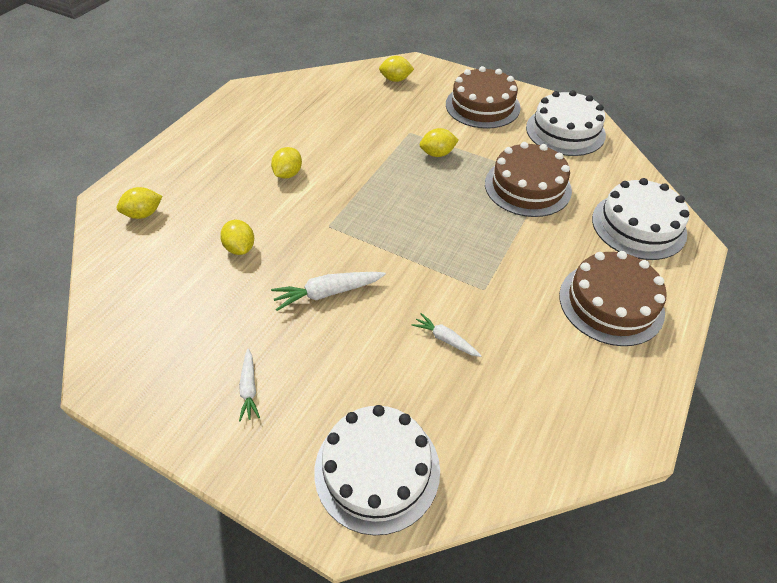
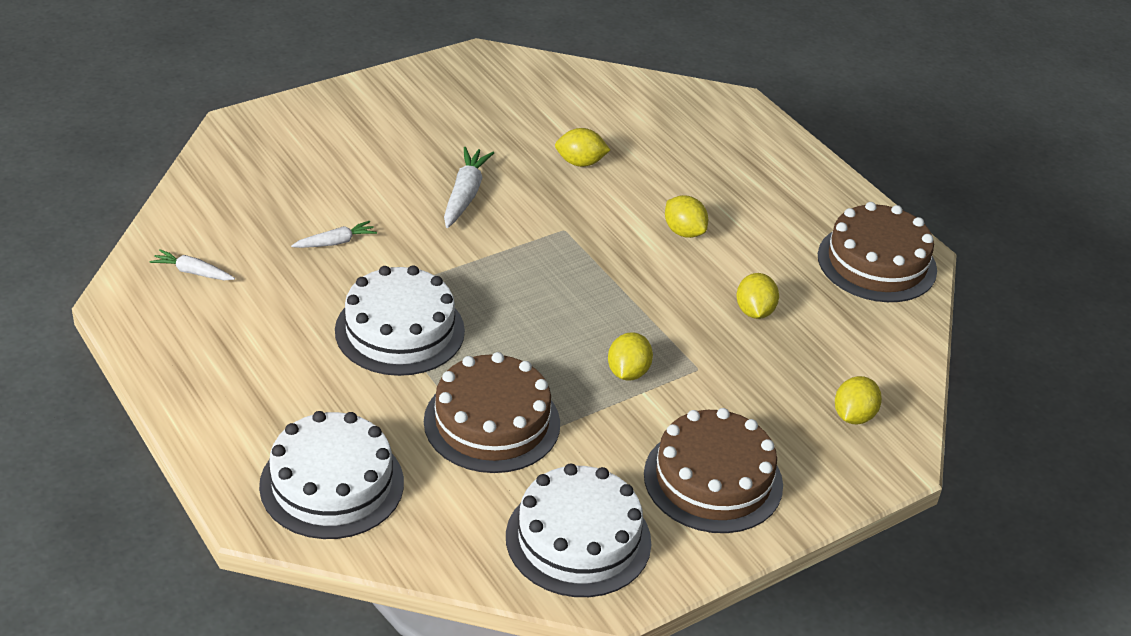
camera: 115 degrees right, 10 degrees down
(144, 214) = (688, 119): yellow lemon -> yellow lemon (754, 311)
(249, 388) = (399, 120): white carrot -> white carrot (193, 272)
(377, 469) = (258, 155): white cake -> white cake (400, 330)
(611, 303) = (256, 379): brown cake -> brown cake (877, 263)

